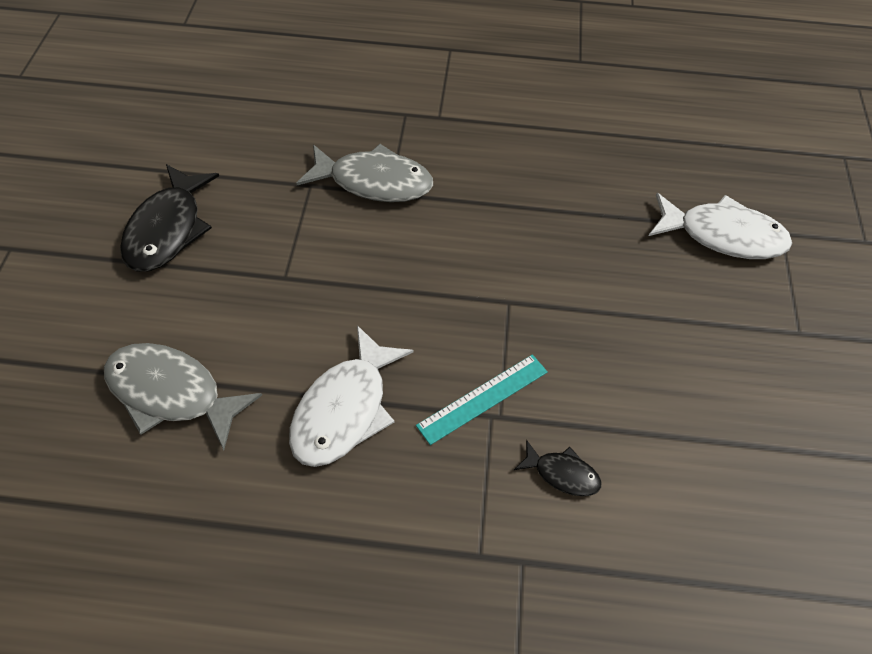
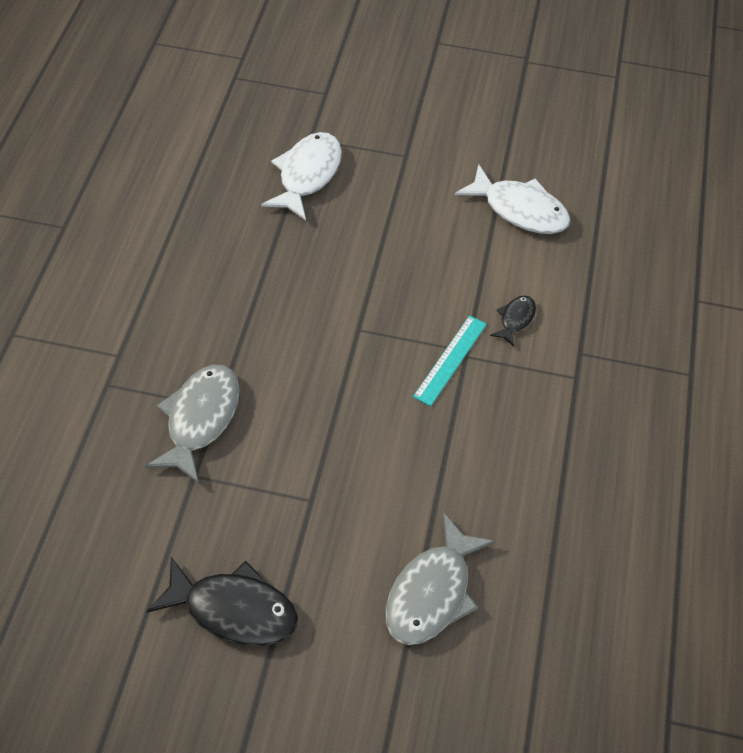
camera: 85 degrees left, 0 degrees up
(345, 409) = (455, 456): white fish -> white fish (519, 209)
(483, 398) = (450, 360): turquoise ruler -> turquoise ruler turned 60 degrees clockwise

